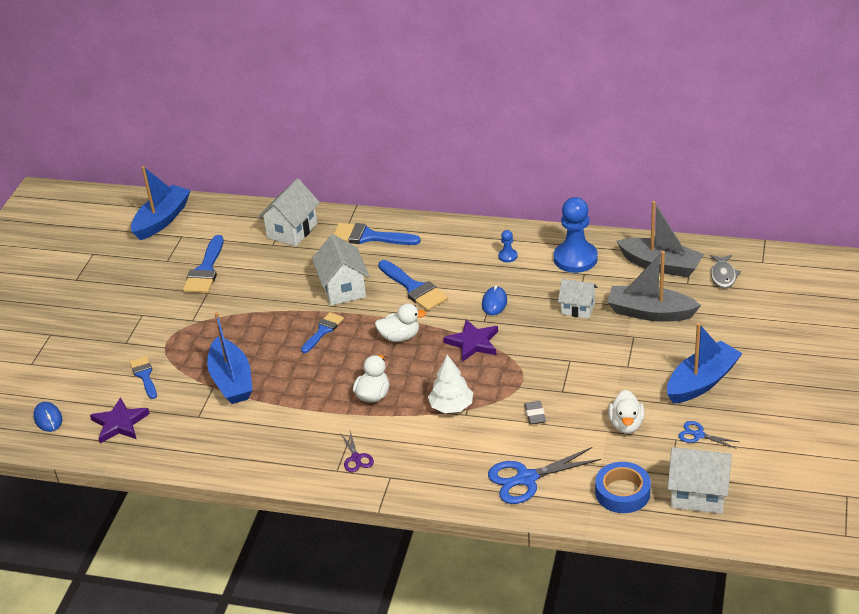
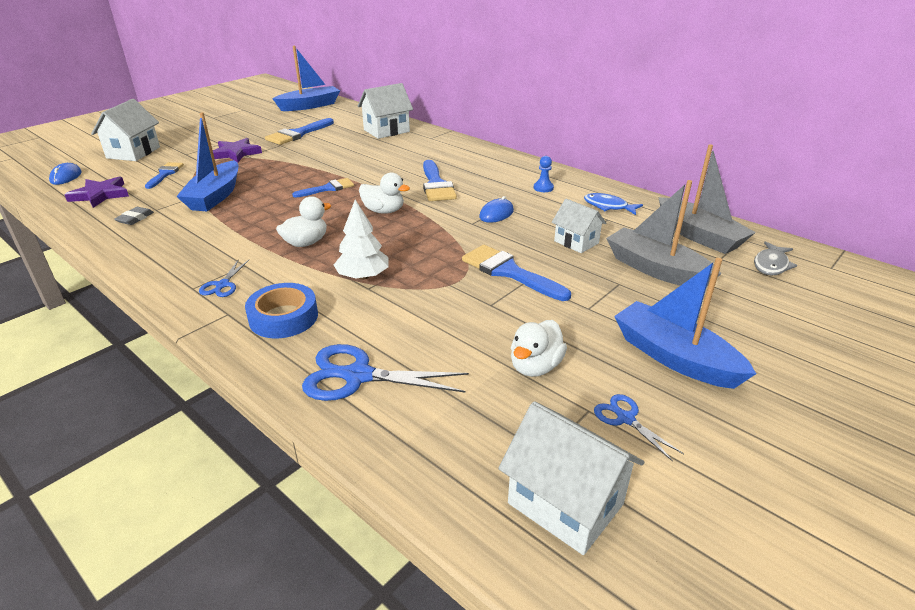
camera: 25 degrees right, 5 degrees down
(343, 289) = (379, 169): white house -> white house (133, 152)
(356, 458) = (222, 285): purple scissors -> blue scissors
(369, 237) = (439, 147): blue brush -> blue brush (509, 272)
(473, 343) = (443, 235): purple star -> purple star (236, 153)
(535, 415) = (438, 315): grey eraser -> grey eraser (135, 218)
(575, 258) = (608, 206): blue pawn -> blue fish
(622, 492) = (457, 447): blue tape -> blue tape (283, 317)
(702, 382) = (674, 357): blue boat -> blue boat turned 120 degrees counterclockwise

